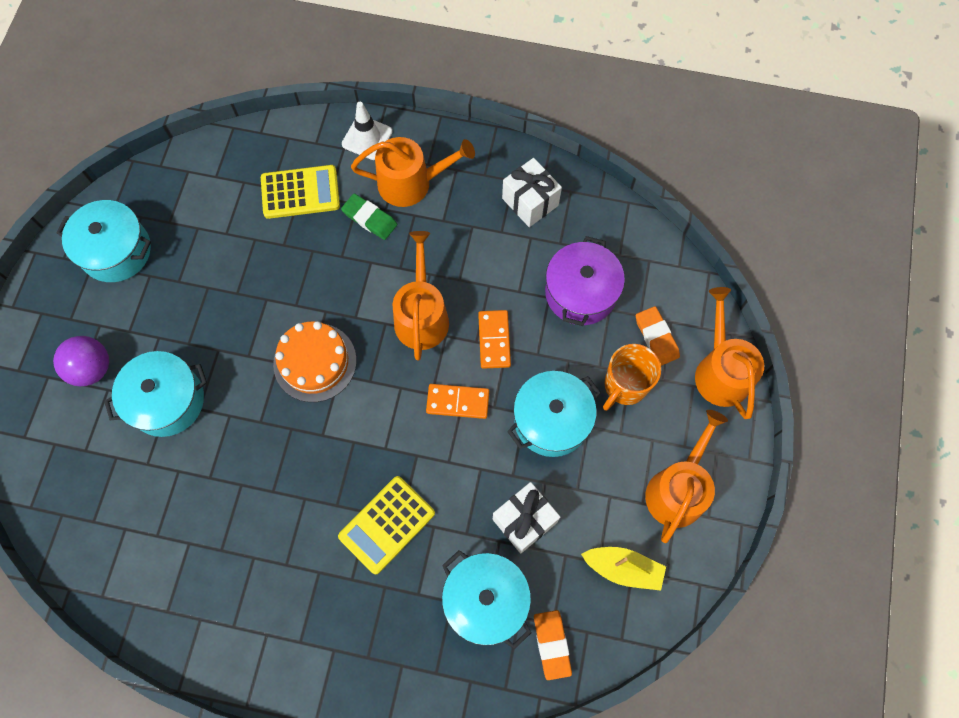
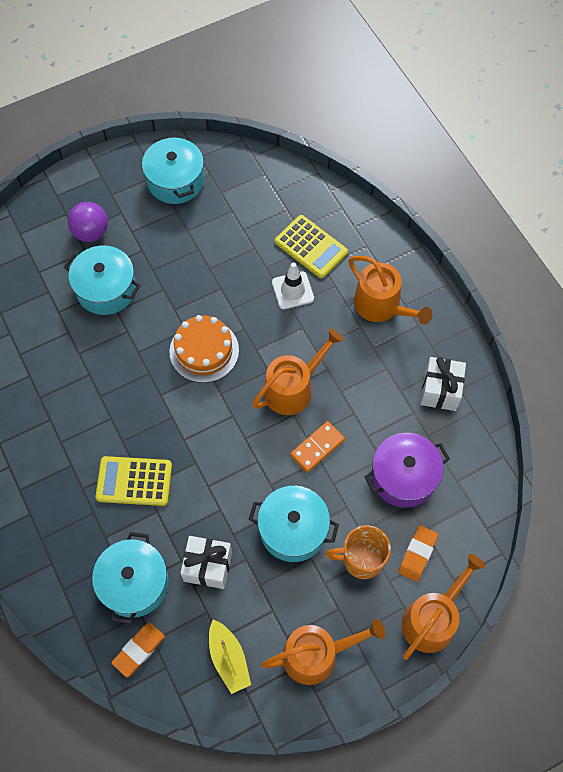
camera: 50 degrees right, 5 degrees down
(367, 138) = (387, 253): white traffic cone -> white traffic cone (292, 290)
(369, 218) = (332, 302): green eraser -> none
(457, 402) = (253, 459): orange domino -> none

